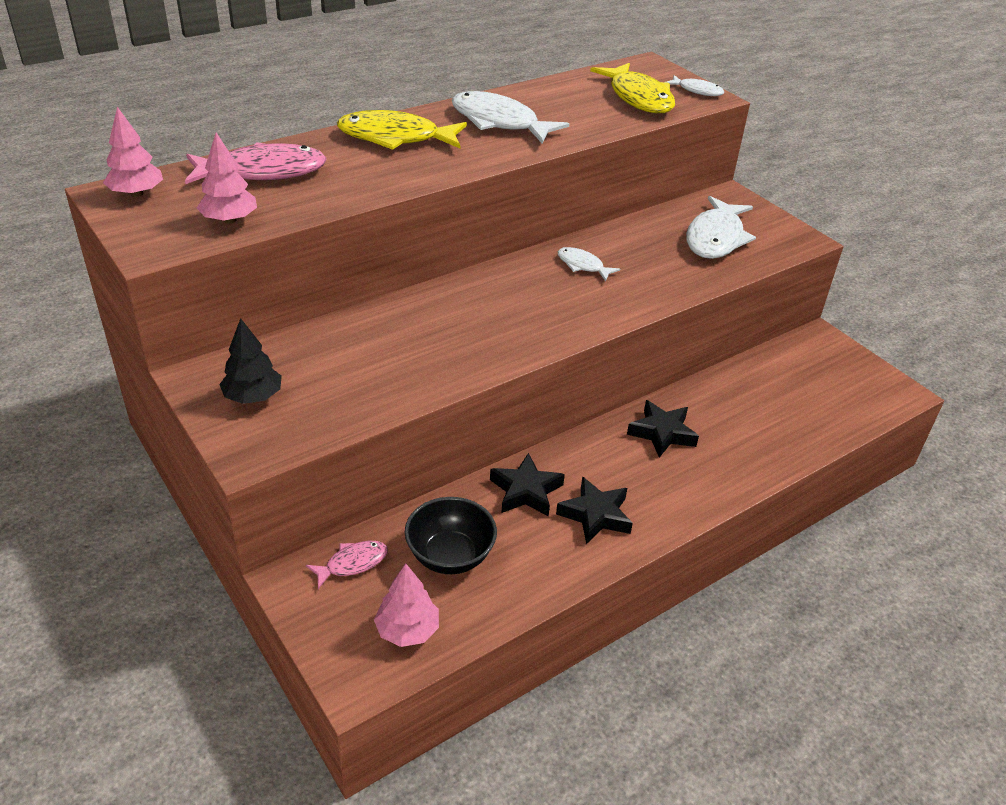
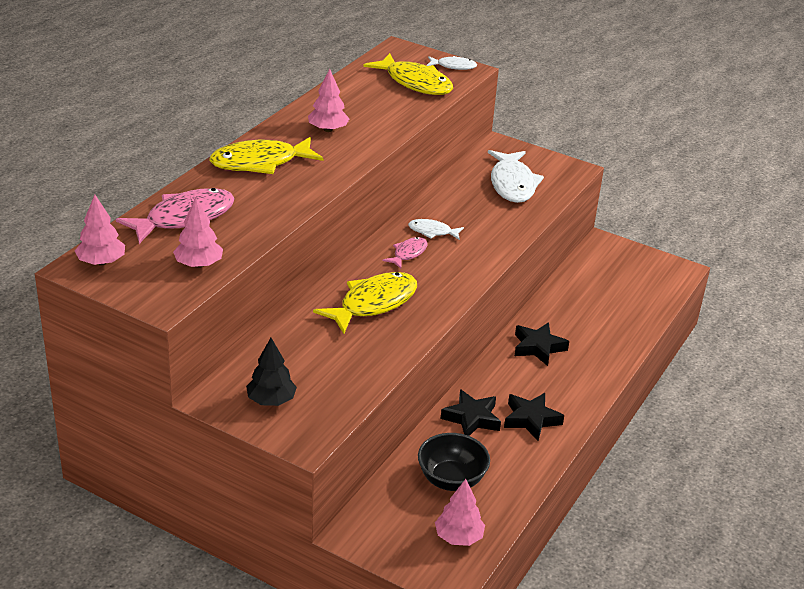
camera: 25 degrees left, 5 degrees down
(352, 563) = (386, 507): pink fish -> pink fish (408, 253)
(454, 324) = (373, 303): none -> yellow fish
(499, 122) = (328, 129): white fish -> pink tree

